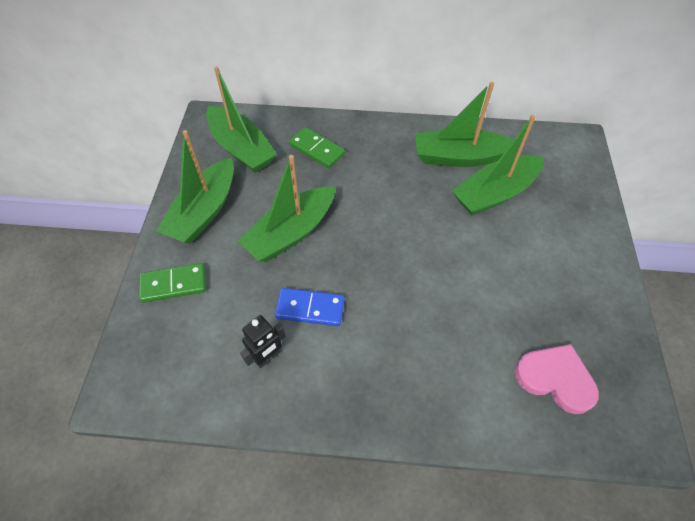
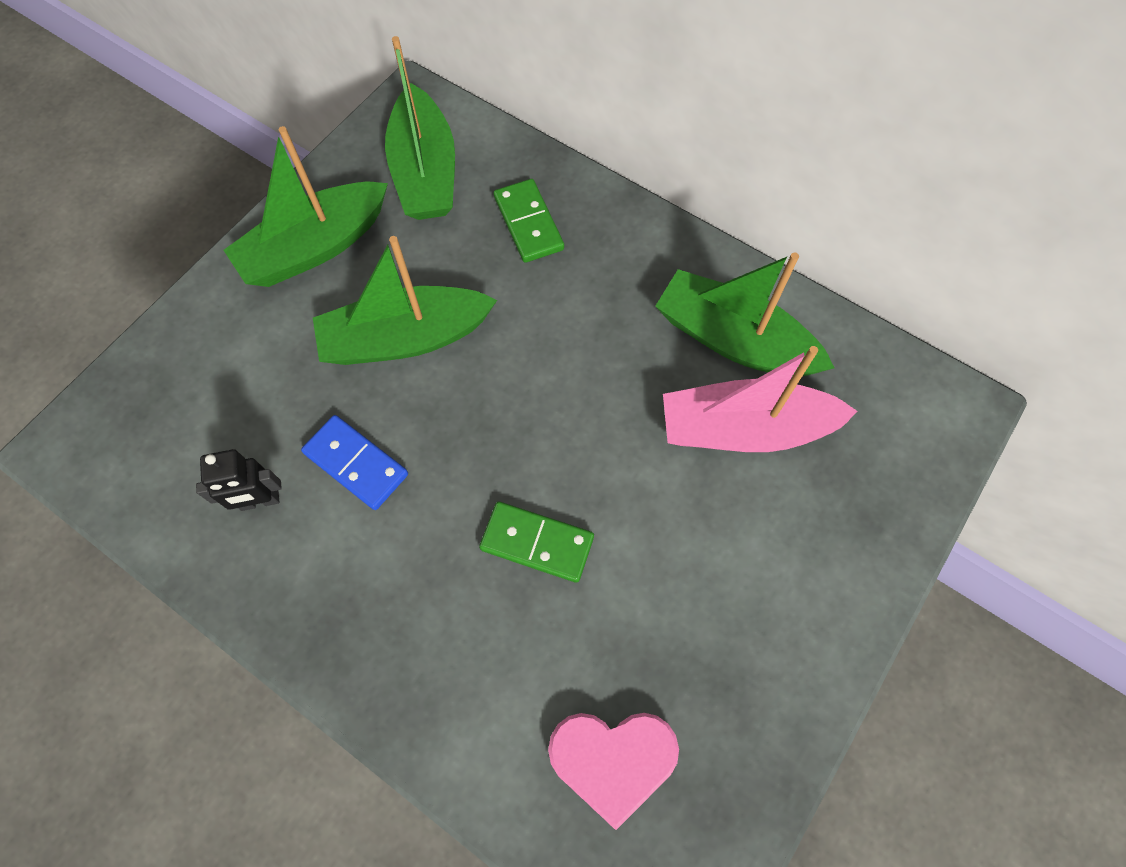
camera: 30 degrees right, 10 degrees up
(173, 284) = (213, 335): green domino -> green domino (537, 543)
(495, 193) = (745, 429): green boat -> pink boat
(555, 379) = (612, 759): pink heart -> pink heart turned 120 degrees clockwise

